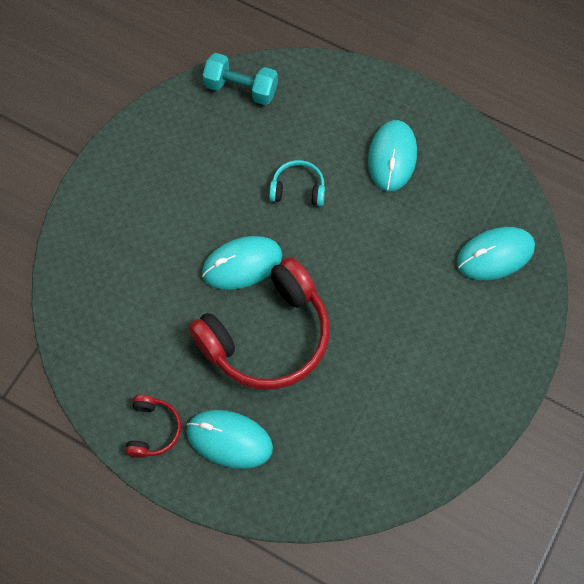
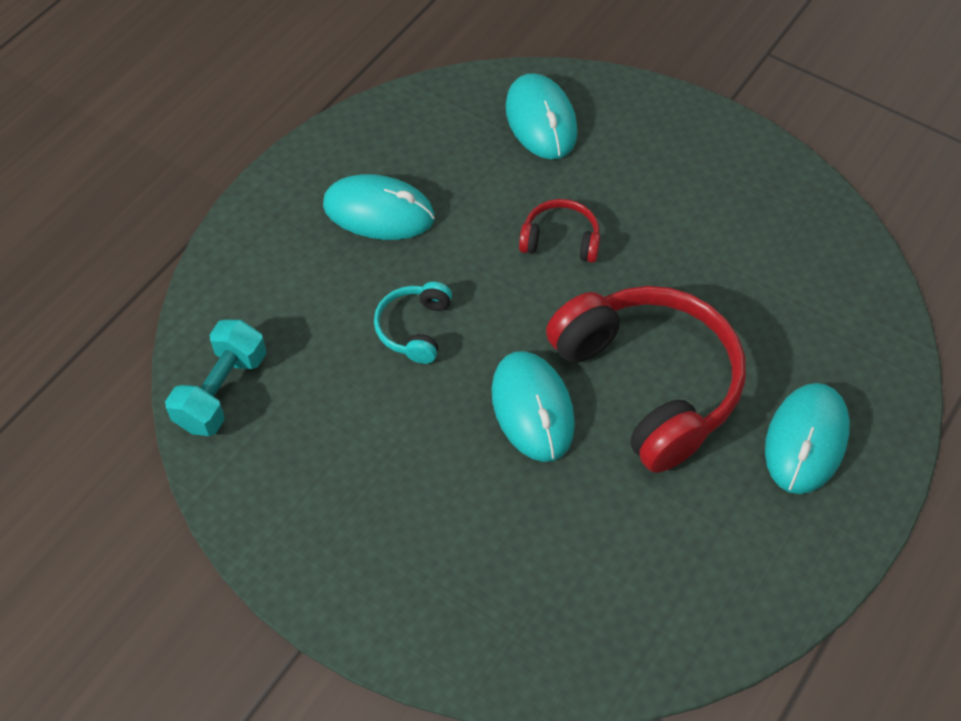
camera: 85 degrees left, 10 degrees down
(153, 430) = (796, 541): red headphones -> red headphones (560, 240)

